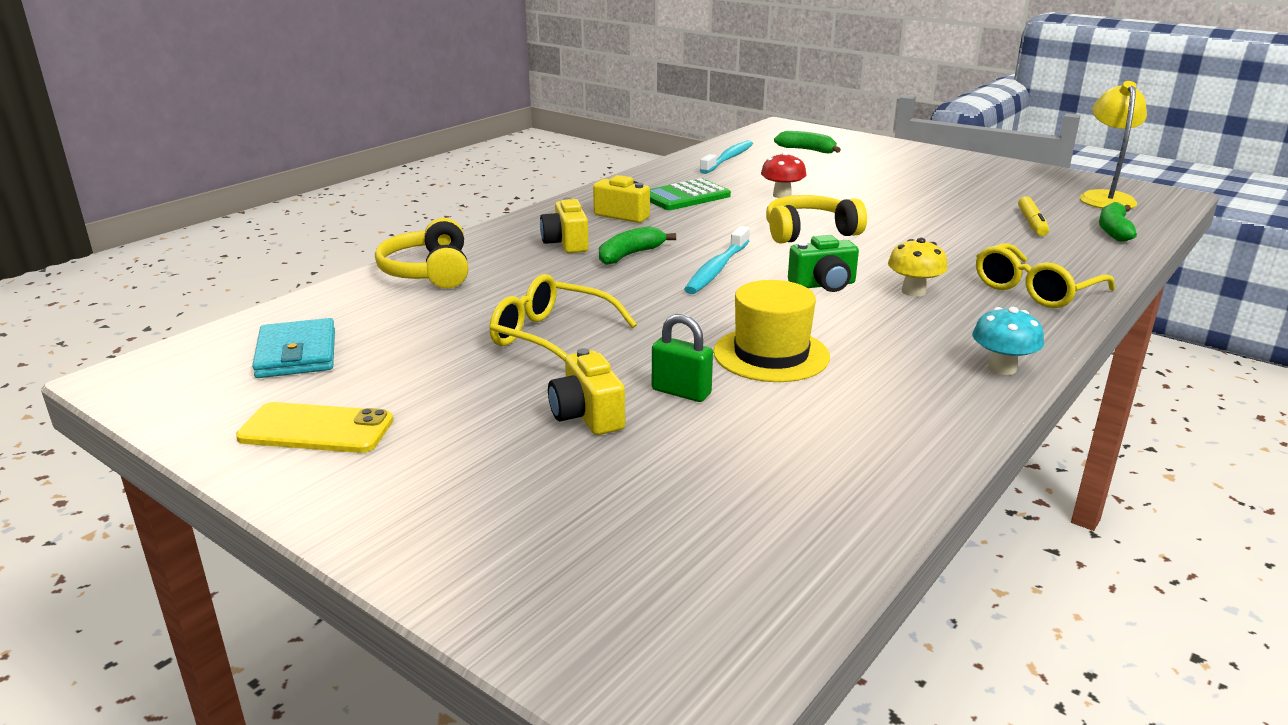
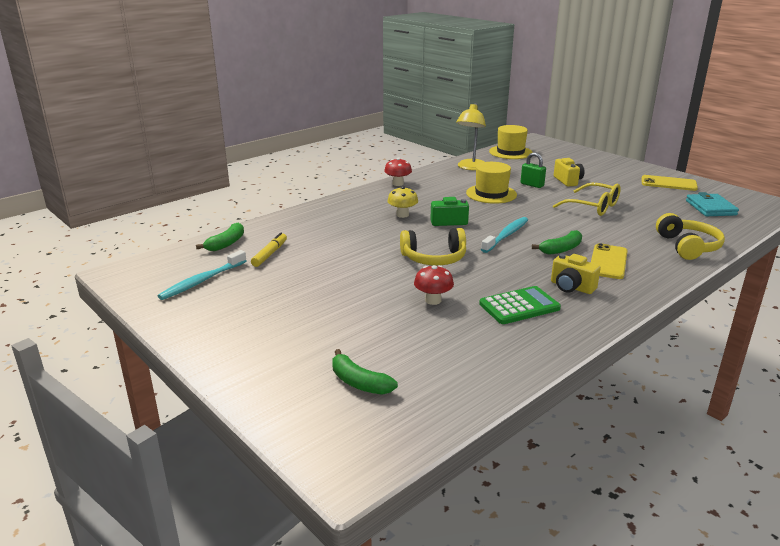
camera: 170 degrees left, 0 degrees up
(566, 243) = (608, 262): yellow camera -> yellow phone
(728, 159) = (462, 371): turquoise toothbrush -> turquoise toothbrush (202, 281)
(769, 561) = (510, 152): none -> yellow hat
(1001, 368) = (398, 184): turquoise mushroom -> red mushroom
(1035, 290) = (337, 211): yellow glasses -> none
(1104, 197) = (172, 274): yellow lamp -> yellow lamp (470, 167)

